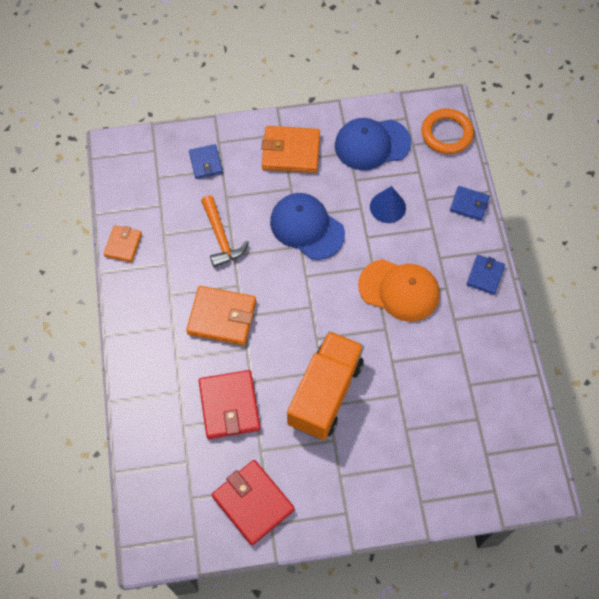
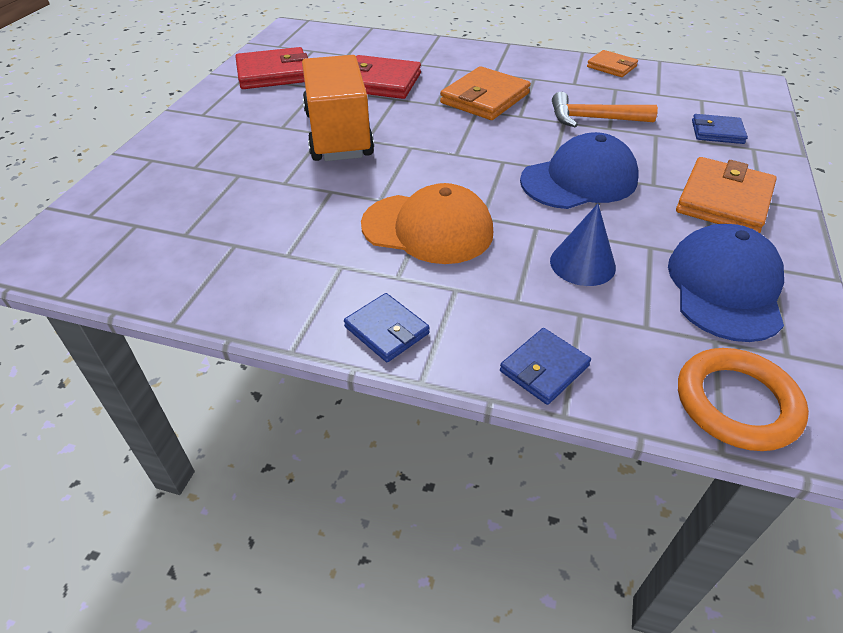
camera: 115 degrees right, 20 degrees down
(325, 393) = (338, 135): orange truck -> orange truck turned 150 degrees counterclockwise
(399, 290) = (428, 229): orange cap -> orange cap turned 120 degrees counterclockwise

